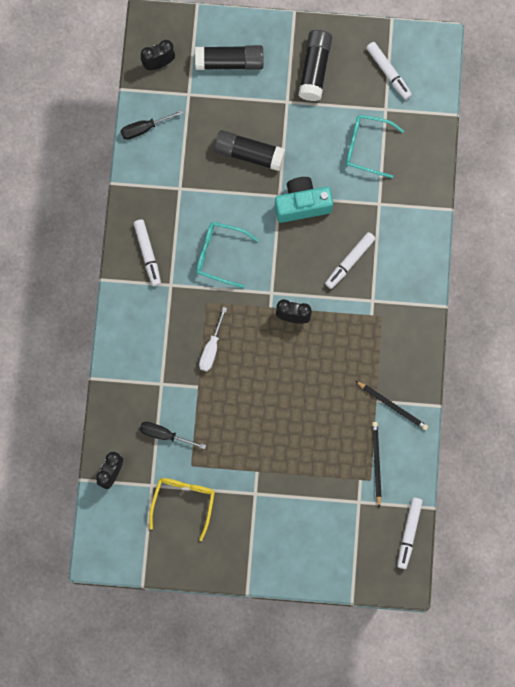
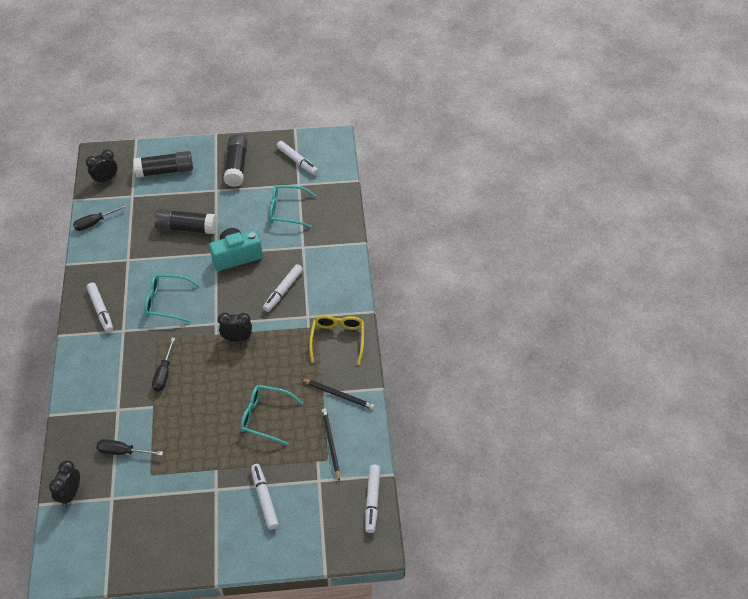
camera: 10 degrees left, 25 degrees down
(183, 502) = (144, 508): yellow glasses -> yellow glasses (337, 339)
(211, 348) = (164, 373): white screwdriver -> black screwdriver
(302, 512) = (264, 499): none -> white marker
(312, 419) = (265, 417): none -> turquoise glasses

